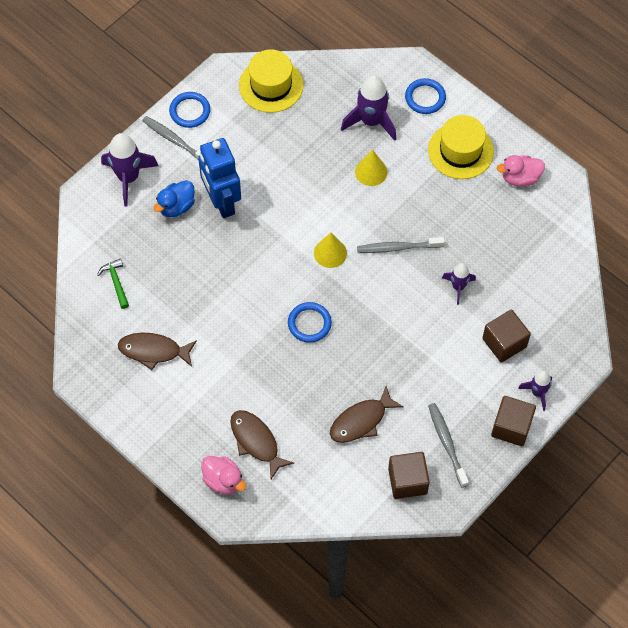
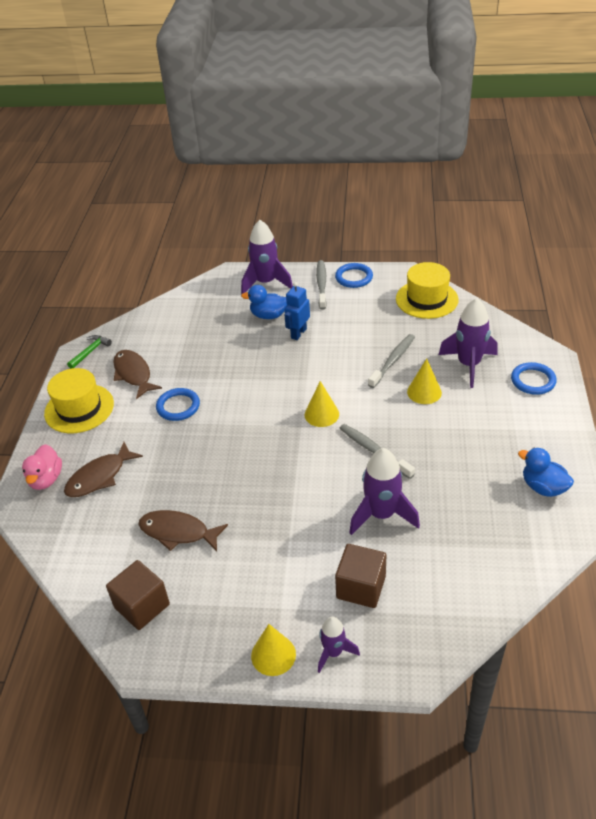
camera: 55 degrees right, 20 degrees down
(116, 282) = (174, 325): green hammer -> green hammer (90, 352)
(221, 202) = (298, 333): blue robot -> blue robot, size x0.58
(256, 442) = (99, 477): brown fish -> brown fish turned 150 degrees counterclockwise
(309, 323) = (242, 442): blue ring -> blue ring (178, 406)
(447, 443) = (208, 611): grey toothbrush -> grey toothbrush (393, 361)
(458, 287) = (381, 515): purple rocket -> purple rocket, size x1.73
(460, 151) = (515, 432): yellow hat -> yellow hat (79, 408)
(511, 427) = (273, 655): brown cube -> yellow cone
(520, 178) = (543, 487): pink duck -> blue duck

